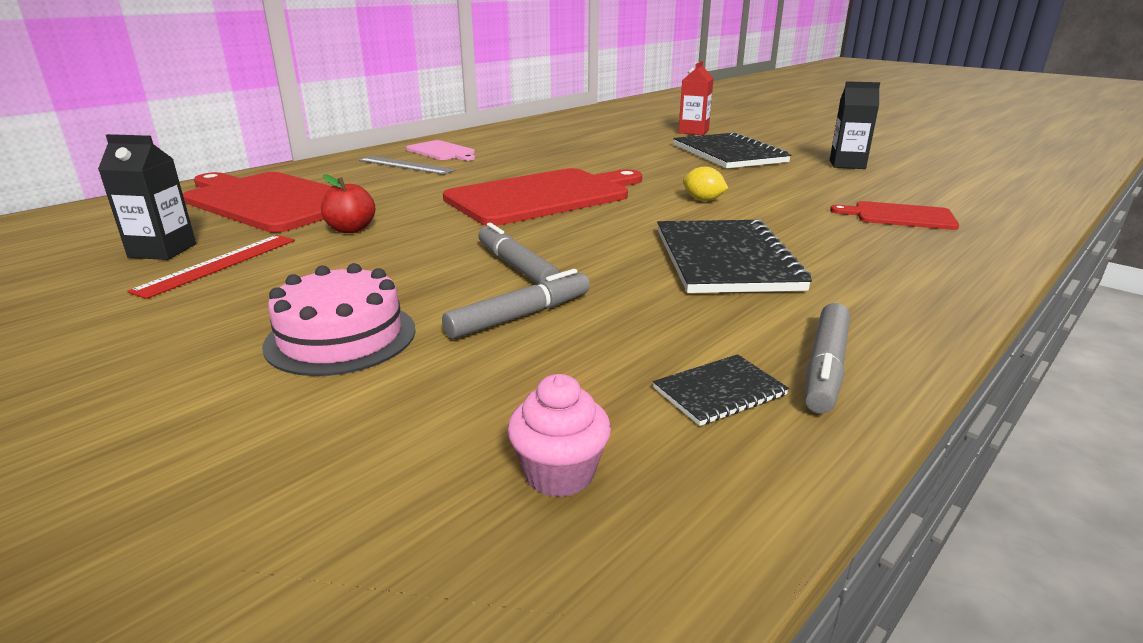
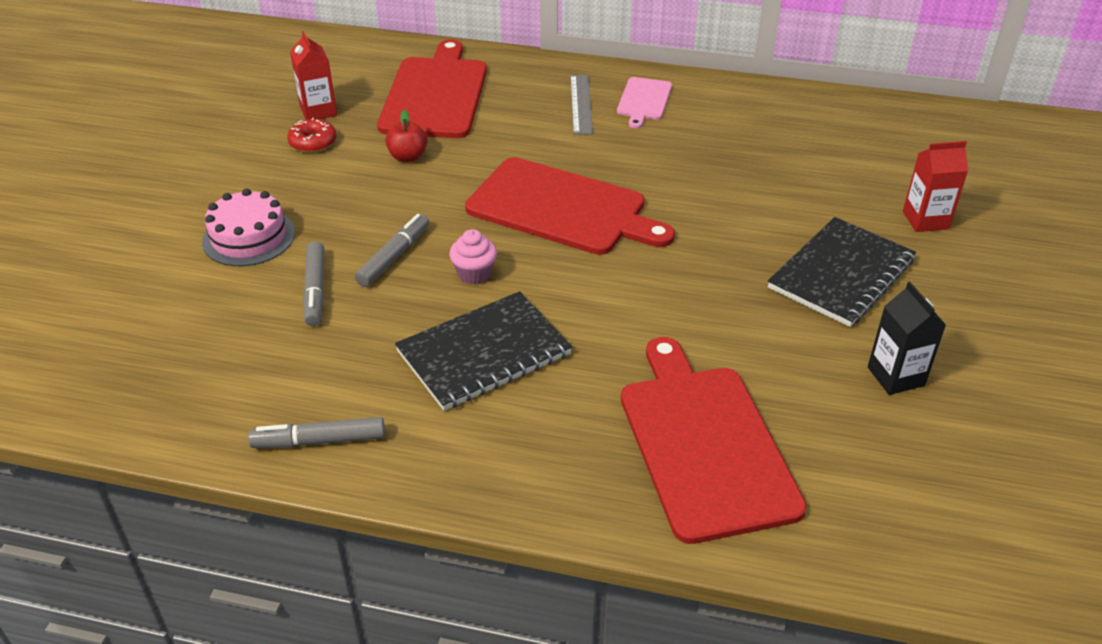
camera: 60 degrees right, 15 degrees up
(162, 250) = (318, 111): black carton -> red carton
(218, 264) = (313, 142): red ruler -> red donut
(520, 316) = (315, 290): grey marker -> grey marker turned 60 degrees clockwise
(559, 474) = (156, 367): pink cupcake -> pink cupcake (474, 274)
(703, 200) = (637, 301): yellow lemon -> none
(719, 392) = (263, 401): black notebook -> none
(900, 216) = (704, 444): red cutting board -> red cutting board, size x1.99

